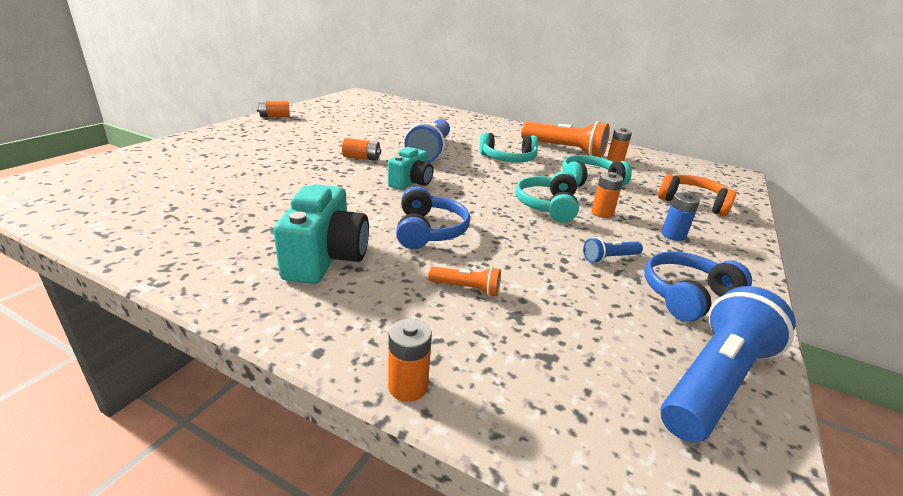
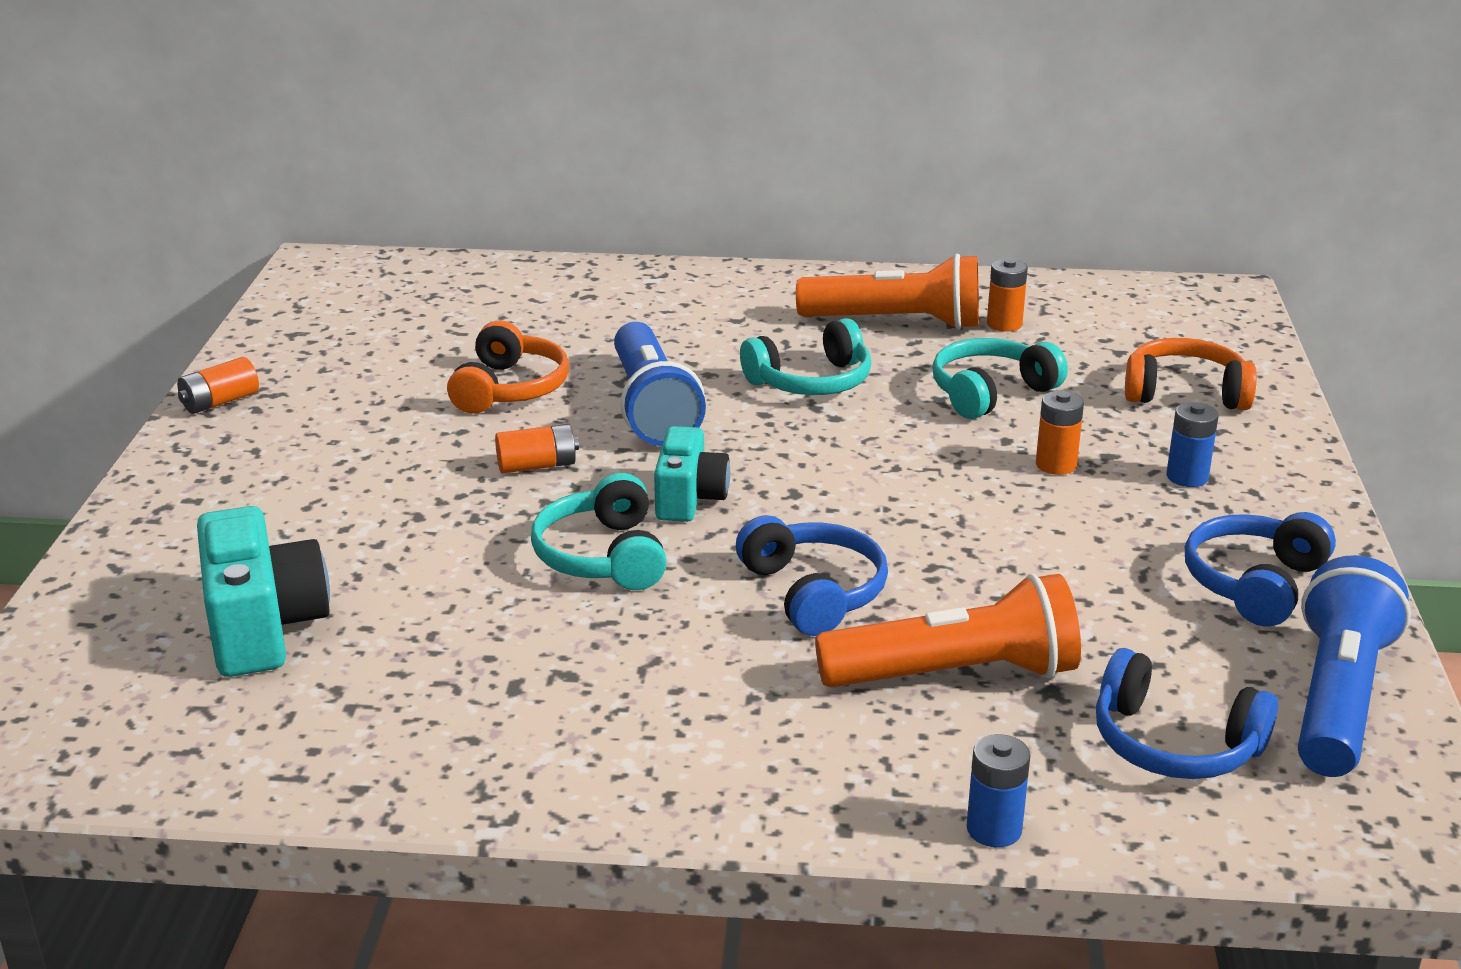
camera: 20 degrees left, 0 degrees up
(326, 258) = (705, 695): turquoise camera -> turquoise camera (264, 628)
(382, 135) = (510, 389): none -> orange headphones
(408, 386) = (994, 829): orange battery -> blue battery
(466, 288) = (954, 674): orange flashlight -> orange flashlight, size x2.19
(547, 206) = (960, 477): turquoise headphones -> turquoise headphones (602, 556)
(574, 373) = (1173, 744): none -> blue headphones
(609, 258) = (1118, 553): blue flashlight -> none

